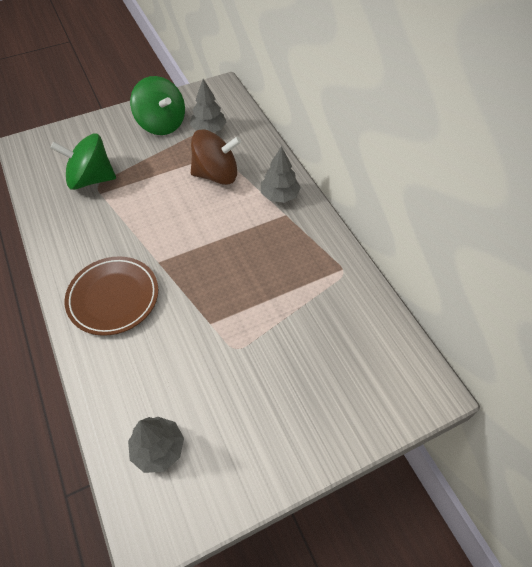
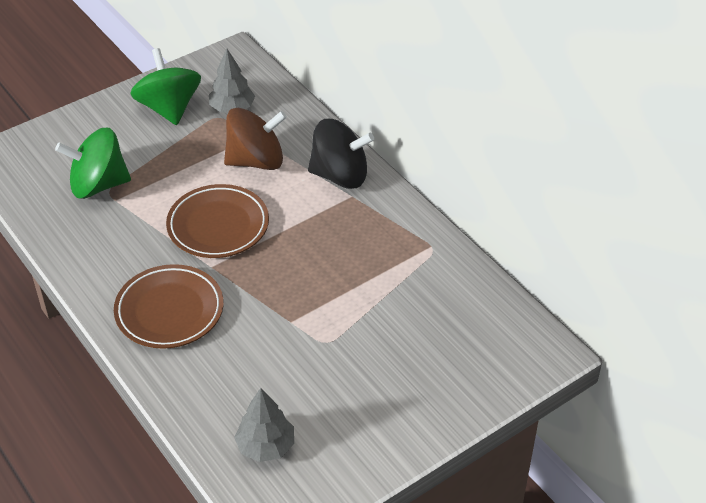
camera: 10 degrees left, 10 degrees down
(162, 124) = (169, 108): green spinning top -> green spinning top turned 150 degrees counterclockwise
(173, 226) = (218, 226): none -> brown plate
(279, 195) = (340, 175): grey tree -> black spinning top

